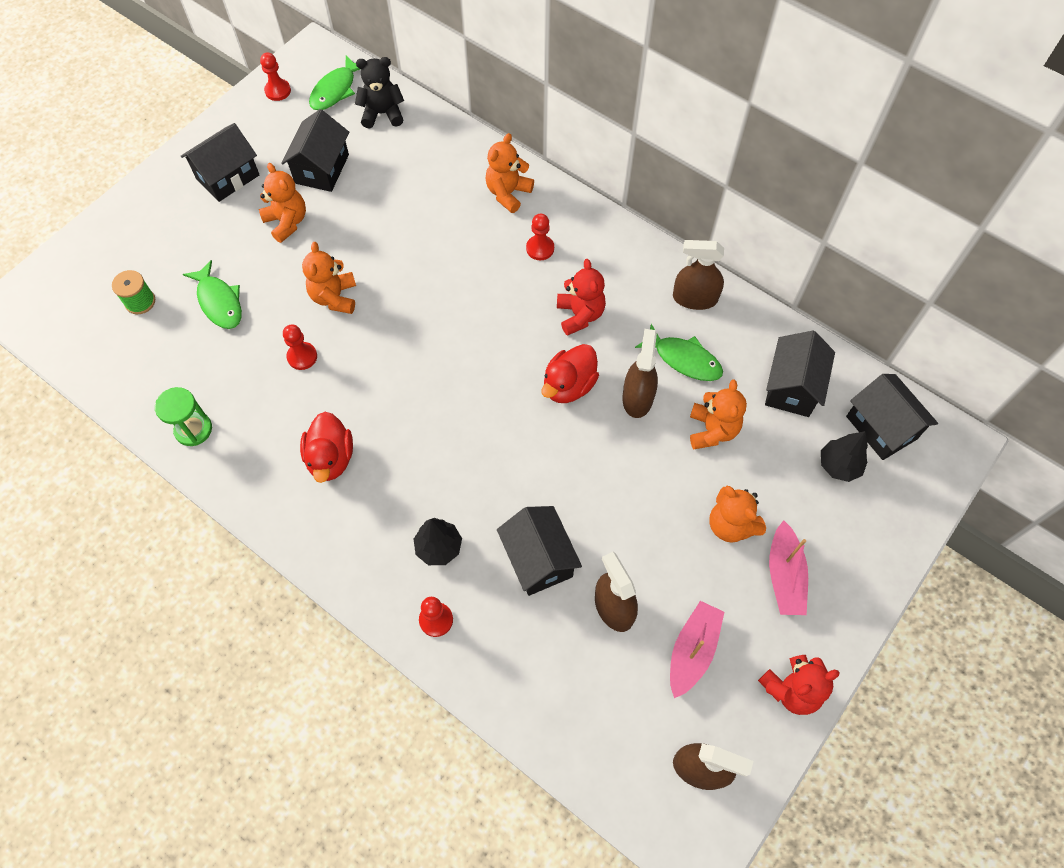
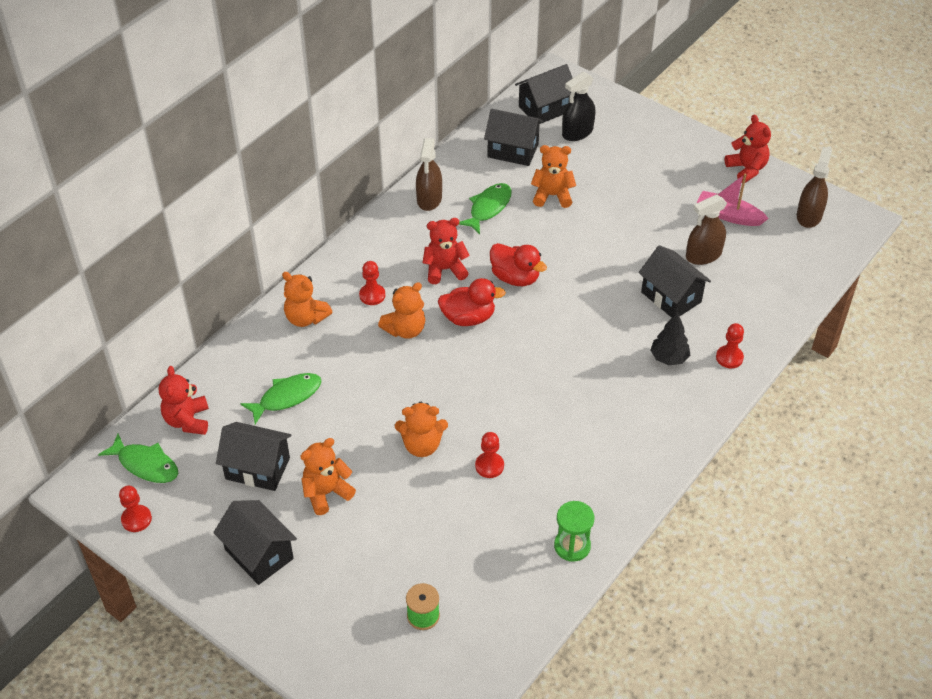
camera: 90 degrees left, 15 degrees down
(219, 302) = (425, 542): green fish -> green fish (286, 397)
(331, 458) = (594, 436): red duck -> red duck (468, 318)
(382, 114) = (187, 420): black teddy bear -> red teddy bear
(538, 559) = (671, 297): black house -> black house turned 75 degrees clockwise
(637, 398) = (525, 236): brown spray bottle -> none
(731, 525) = (630, 190): orange teddy bear -> orange teddy bear (405, 330)
(784, 575) = (666, 166): pink boat -> none
(839, 465) = (577, 132): black tree -> black spray bottle

